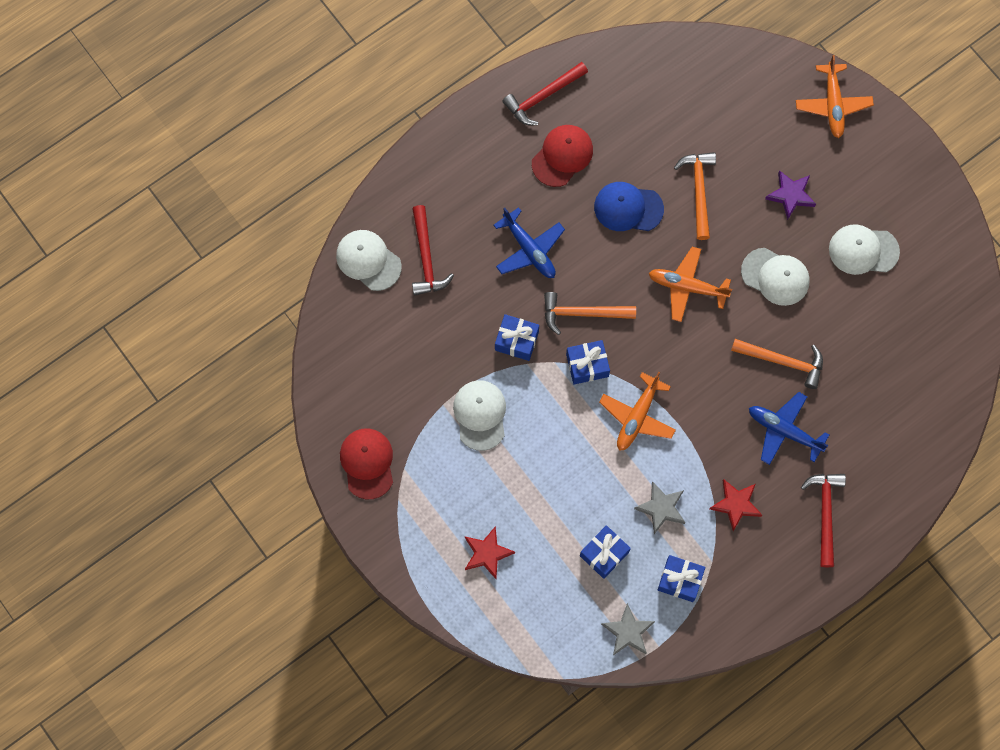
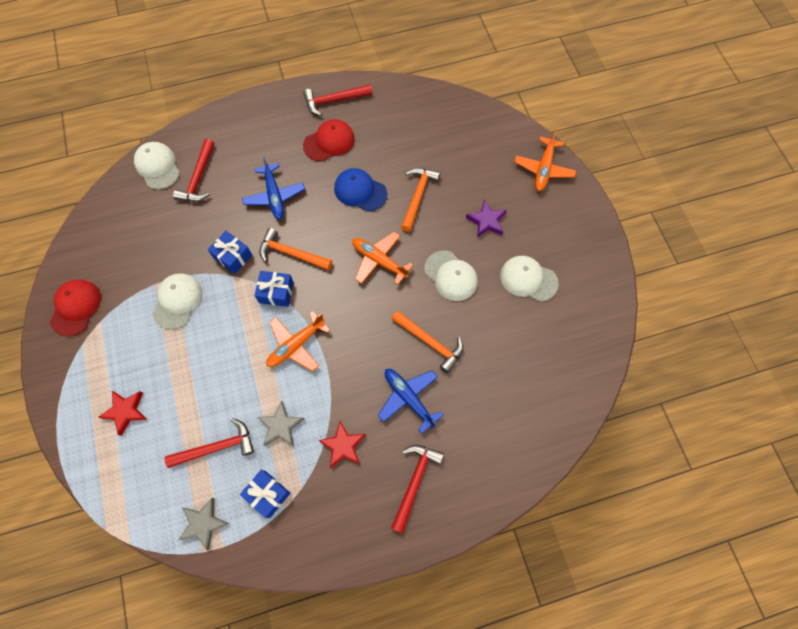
camera: 20 degrees right, 5 degrees down
(604, 554) = (217, 447): blue gift -> red hammer

